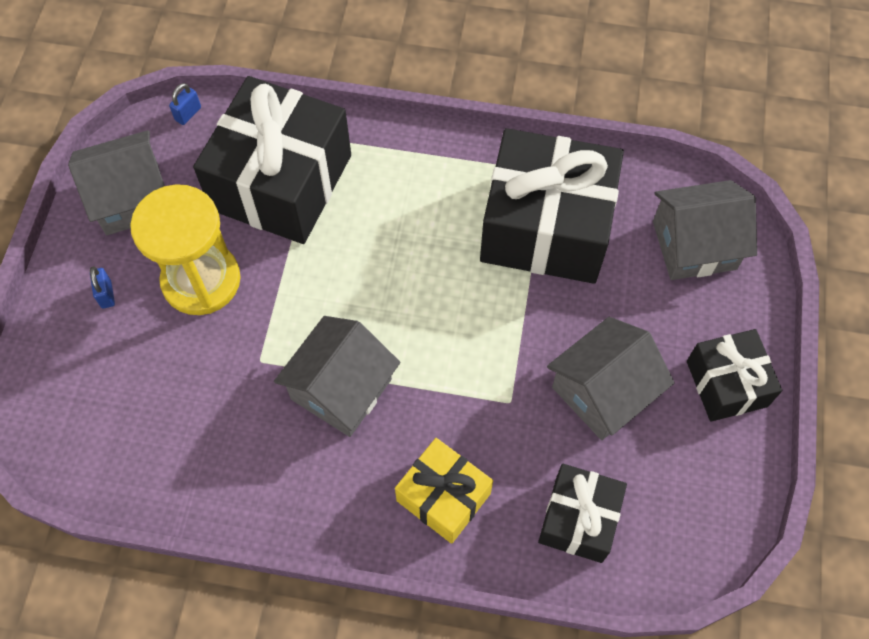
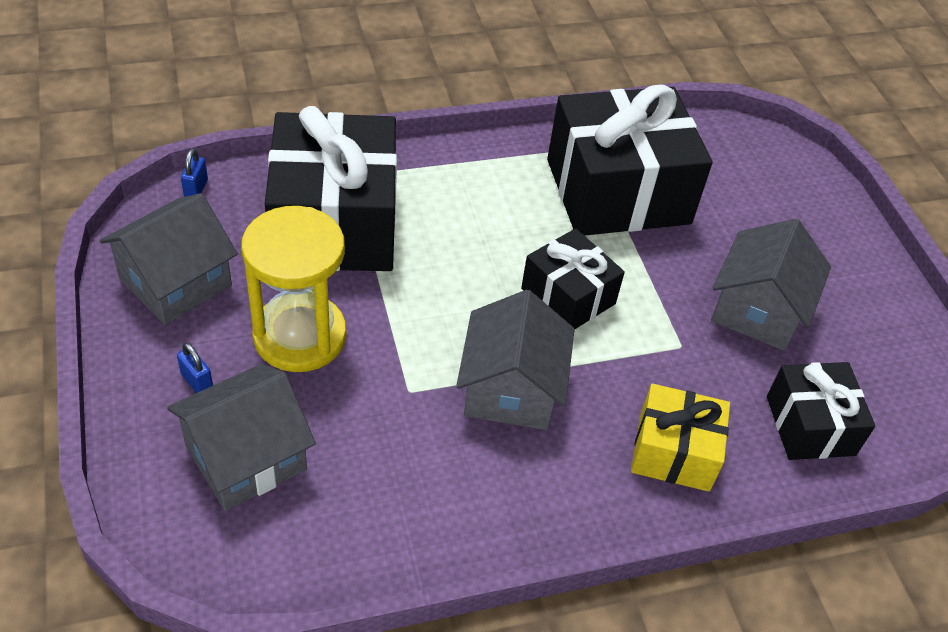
camera: 30 degrees left, 15 degrees down
(694, 245) = (754, 170): grey house -> grey house (245, 457)
(726, 384) = (856, 269): black gift -> black gift (568, 296)

